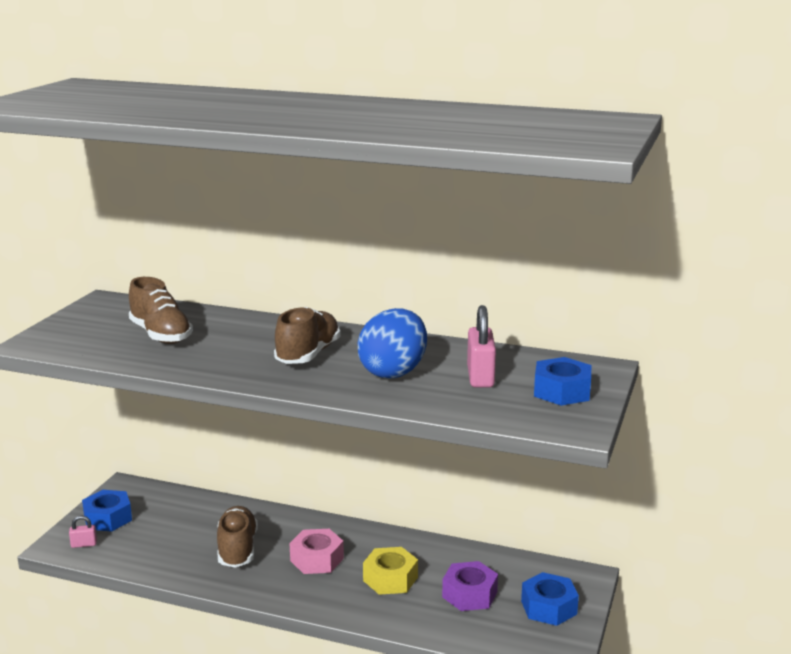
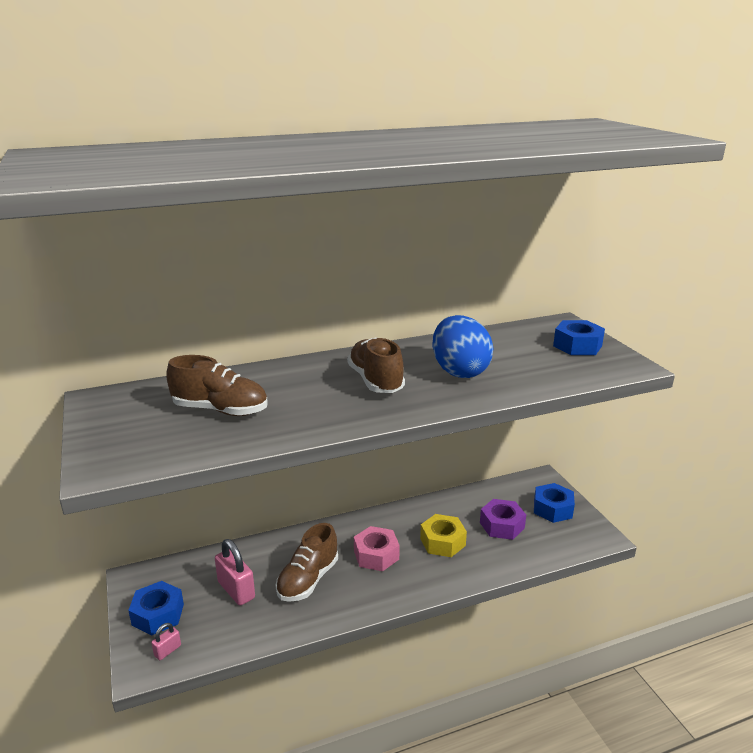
camera: 40 degrees left, 5 degrees up
(237, 549) = (308, 580): brown shoe -> brown shoe turned 105 degrees counterclockwise
(480, 377) = (516, 354): pink padlock -> pink padlock (236, 590)

